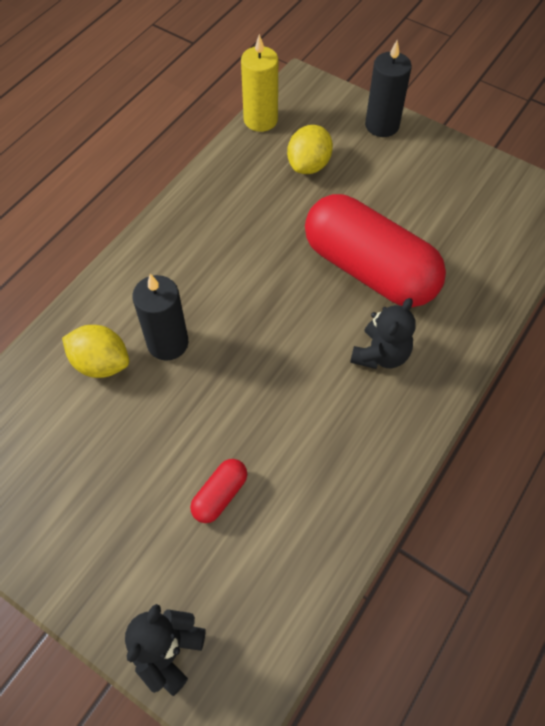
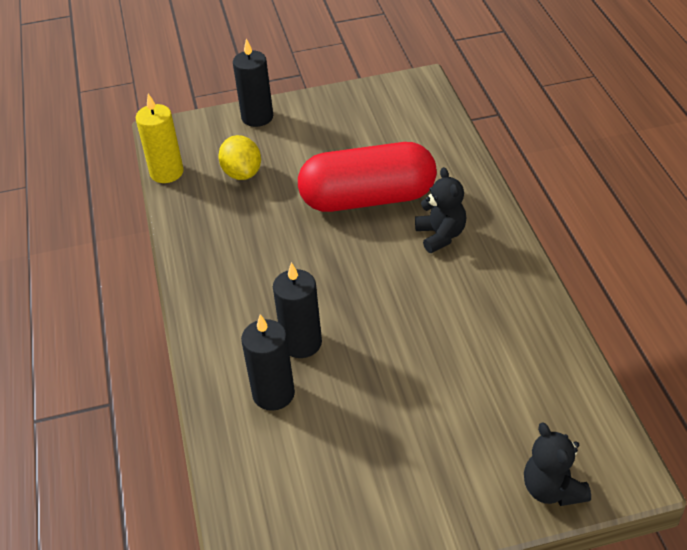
camera: 45 degrees left, 15 degrees down
(101, 363) = (273, 394): yellow lemon -> black candle
(220, 495) = (460, 387): red capsule -> none

